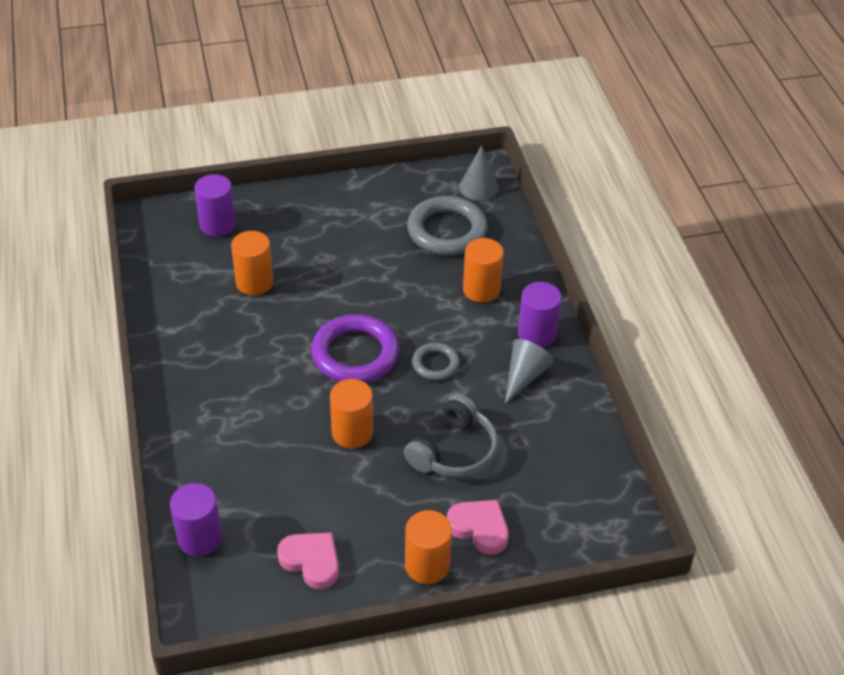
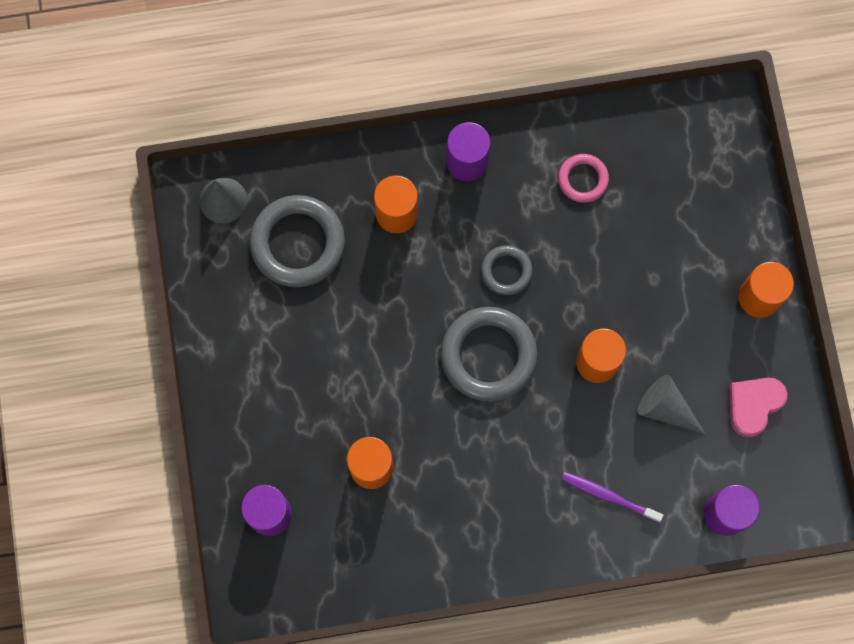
camera: 85 degrees left, 30 degrees up
(222, 444) = (609, 496): none -> purple toothbrush
(355, 354) = (488, 355): purple ring -> grey ring
(454, 451) = (624, 261): grey headphones -> none
(479, 528) = (718, 245): pink heart -> none
(524, 376) = (526, 181): grey cone -> grey cone (666, 408)
(533, 417) = (583, 179): none -> pink ring

